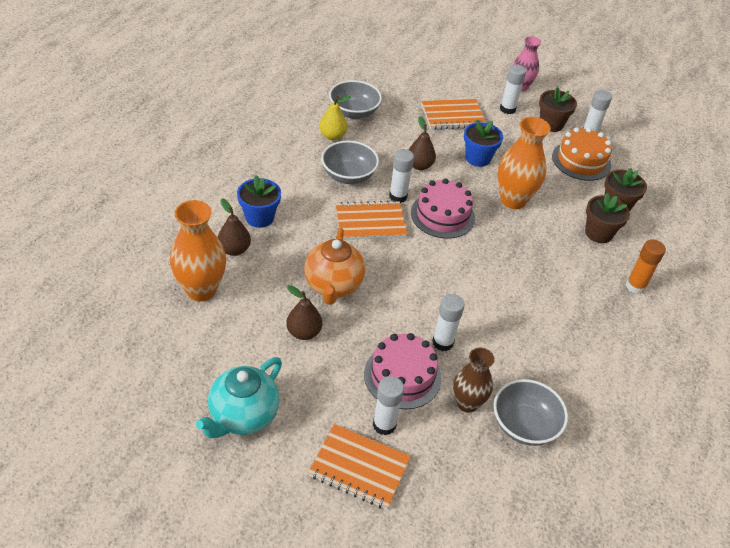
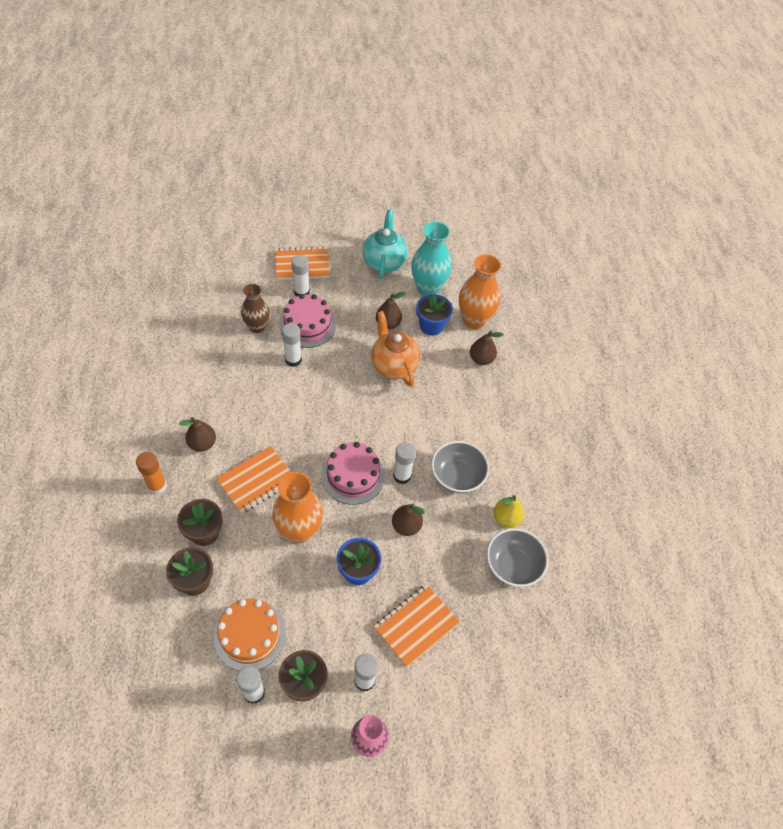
camera: 150 degrees right, 10 degrees up
(218, 352) = (428, 288): none -> turquoise vase
(259, 217) = (489, 394): blue flower pot -> blue flower pot (431, 326)
(370, 222) = (406, 435): orange notebook -> orange notebook (256, 481)
(524, 425) = (214, 329): grey bowl -> none
(579, 303) = (202, 443): none -> brown pear

